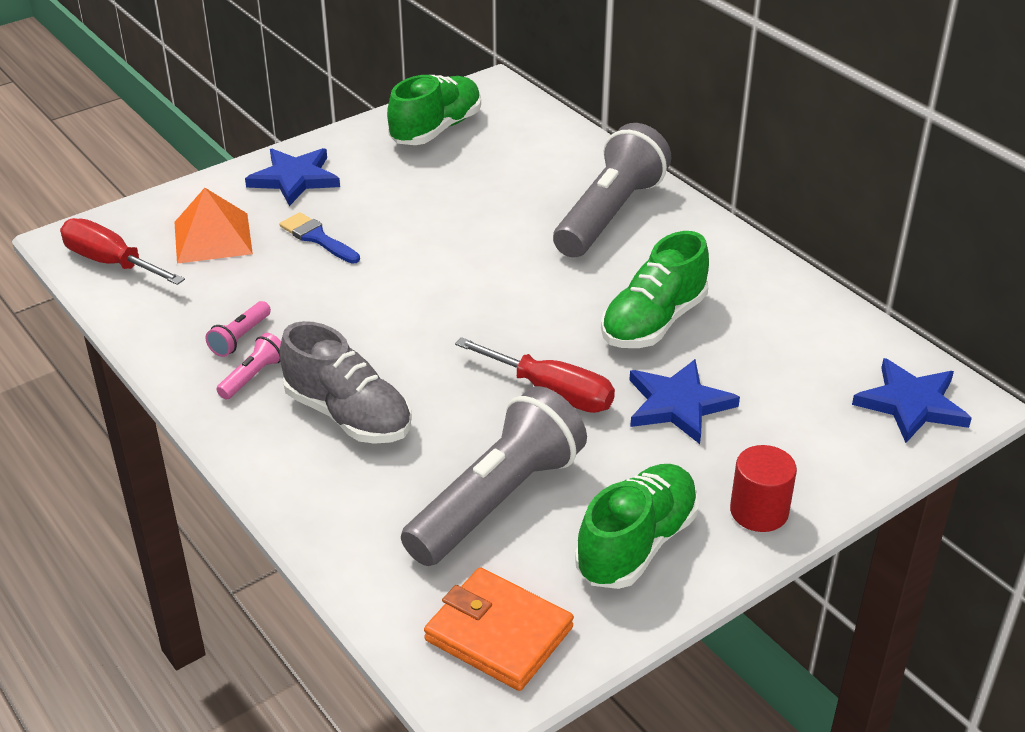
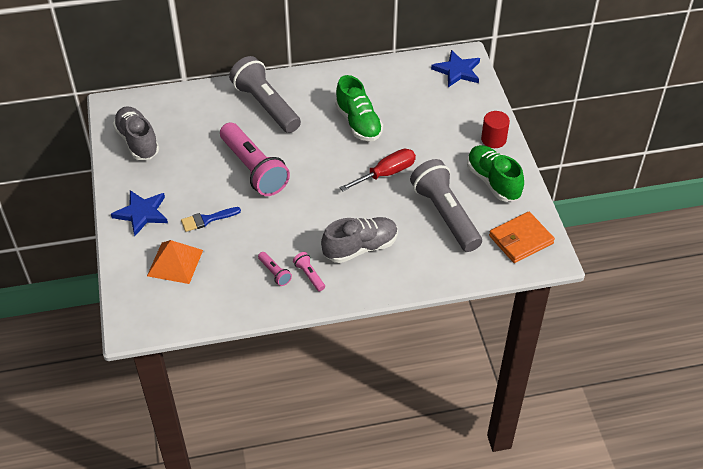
camera: 65 degrees left, 10 degrees up
(111, 262) = (167, 312): red screwdriver -> none
(436, 129) = (137, 141): green shoe -> grey shoe
(455, 247) = (253, 169): none -> pink flashlight
(678, 404) = (418, 137): blue star -> none

